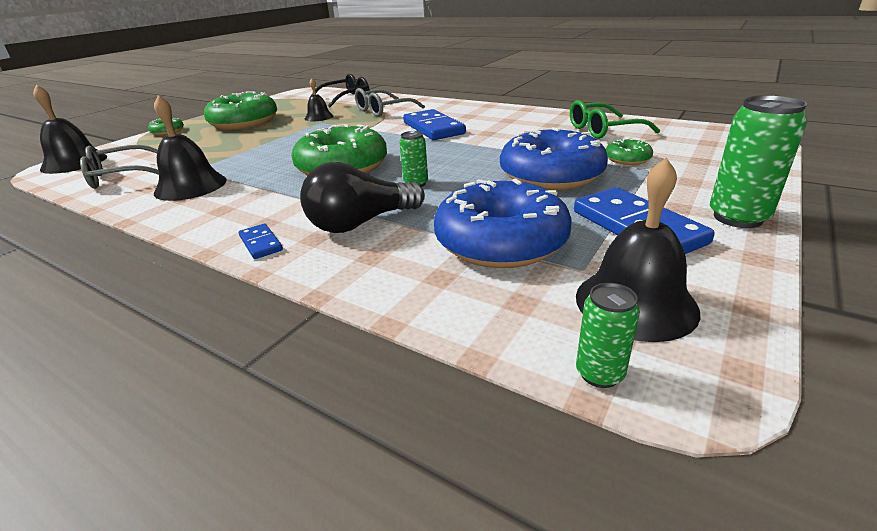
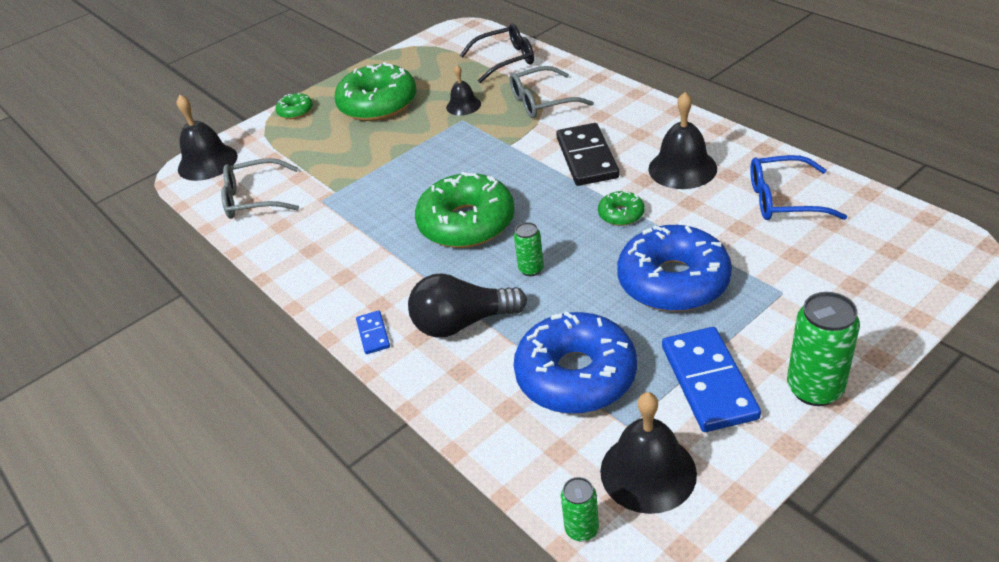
camera: 20 degrees right, 10 degrees up
(190, 186) = (318, 230): black bell -> black bell (682, 168)
(433, 128) = (587, 158): blue domino -> black domino
(603, 130) = (784, 199): green glasses -> blue glasses
(627, 159) = (773, 267): green donut -> green donut (621, 214)

